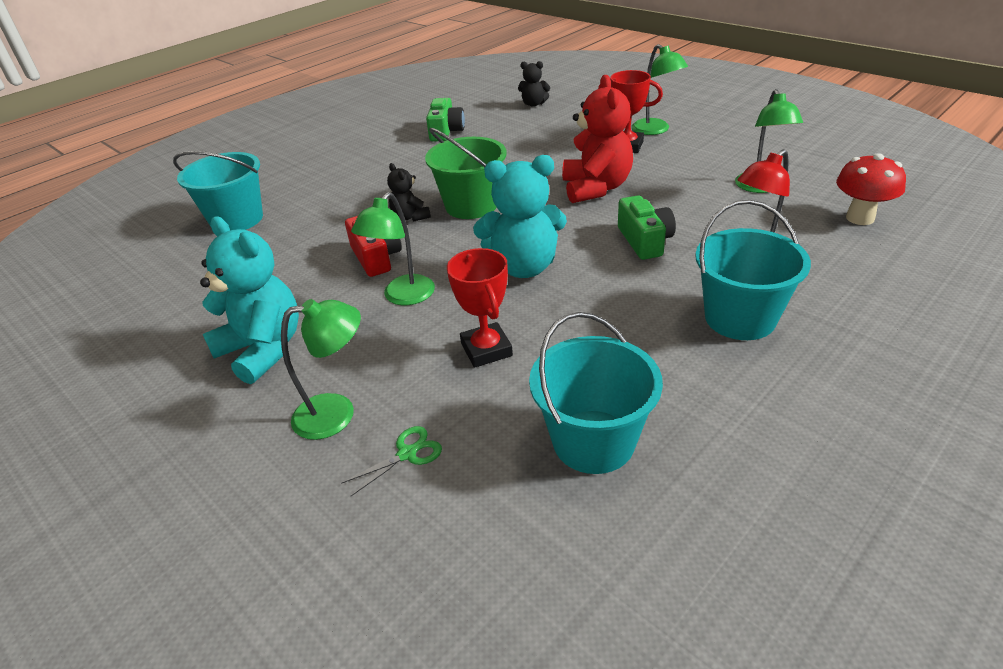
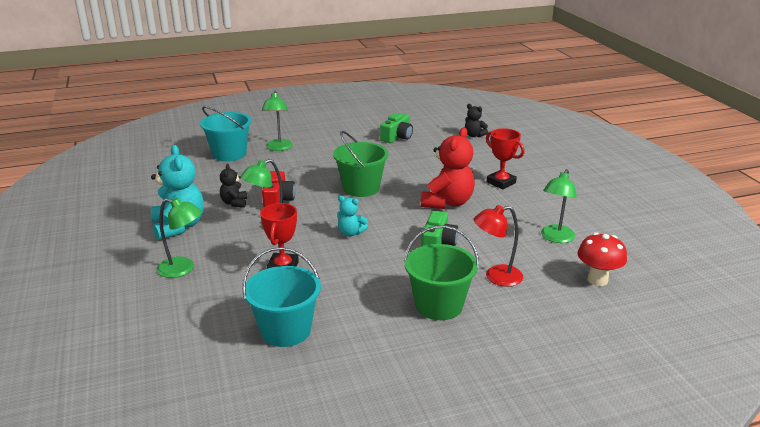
camera: 25 degrees right, 10 degrees down
(407, 454) = (195, 299): green scissors -> none
(410, 217) = (320, 183): black teddy bear -> black teddy bear (234, 203)
(523, 267) = (350, 233): turquoise teddy bear -> turquoise teddy bear, size x0.52
(655, 130) = (534, 178): green lamp -> green lamp (278, 148)
(740, 318) = (439, 305): turquoise bucket -> green bucket

